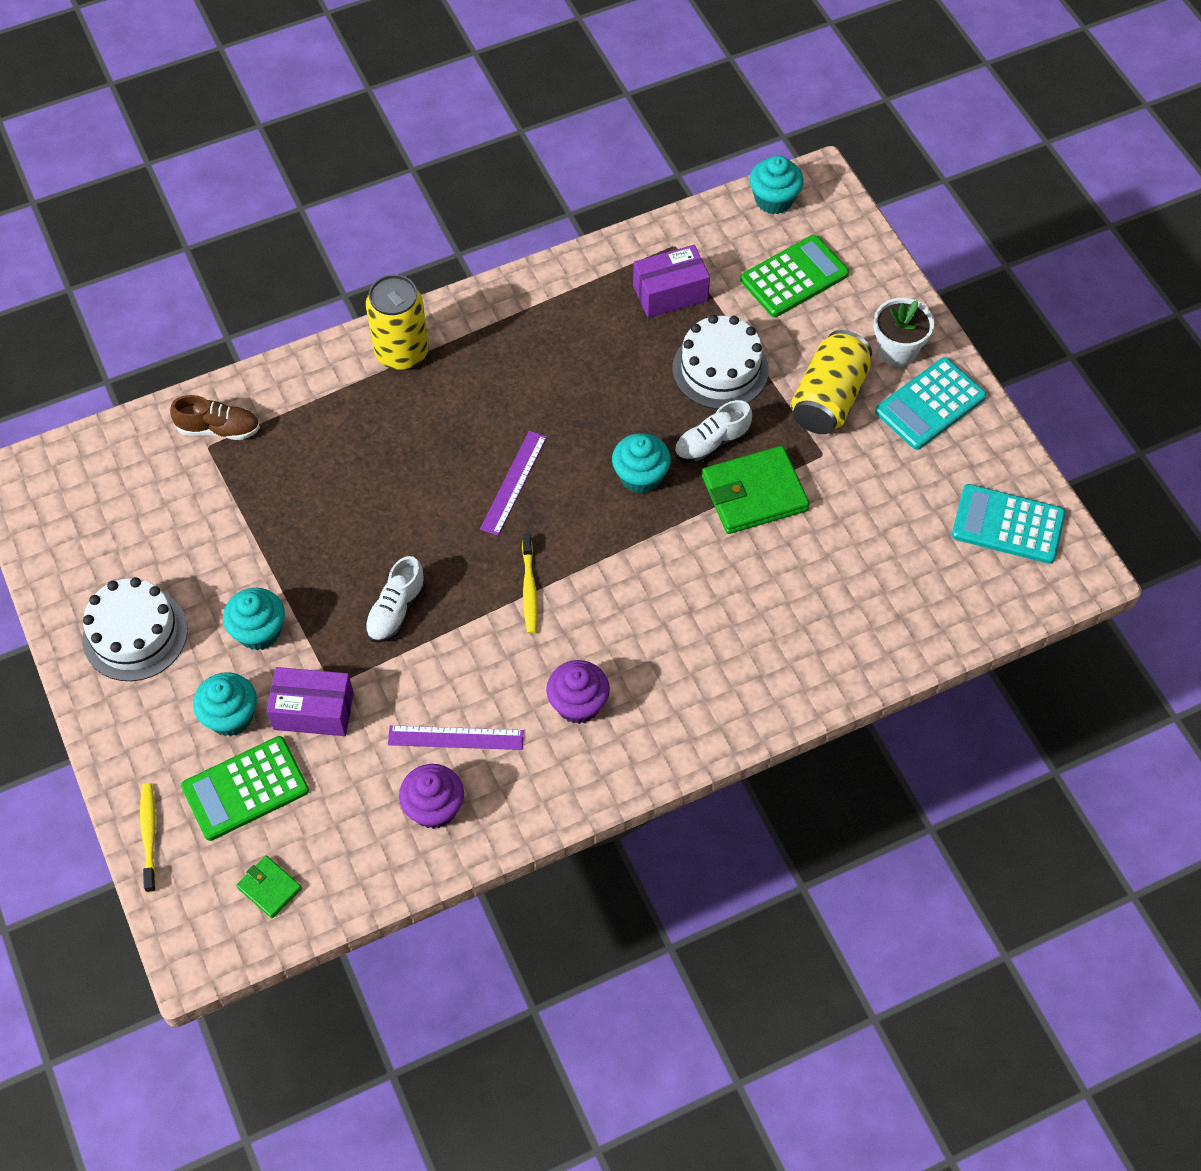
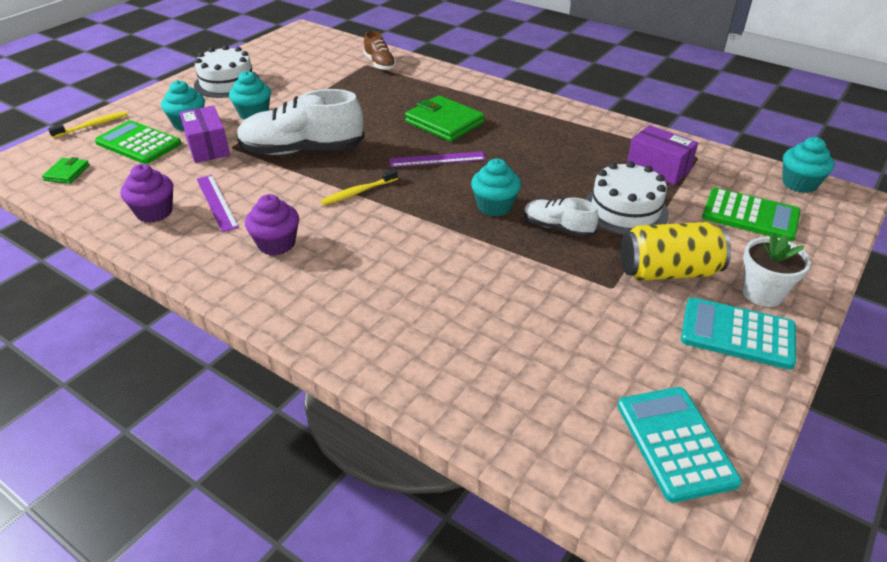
camera: 60 degrees right, 20 degrees down
(396, 610) = (302, 150): white shoe -> white shoe, size x1.90
(402, 352) = (489, 95): yellow can -> none
(754, 493) = (536, 264): green wallet -> green wallet (444, 122)

